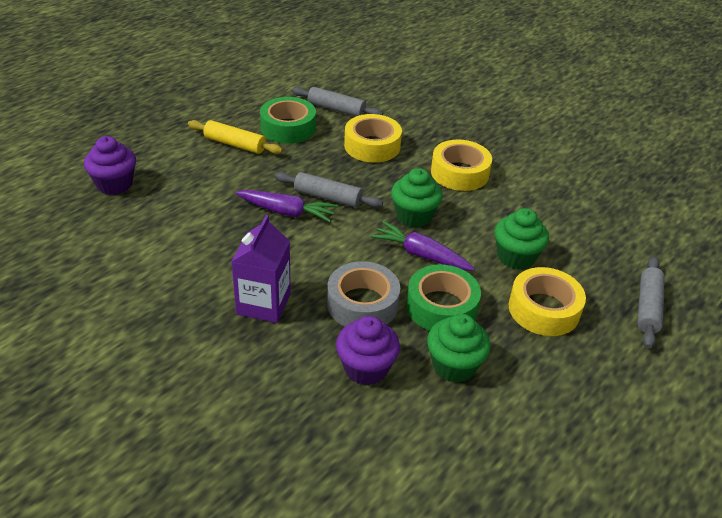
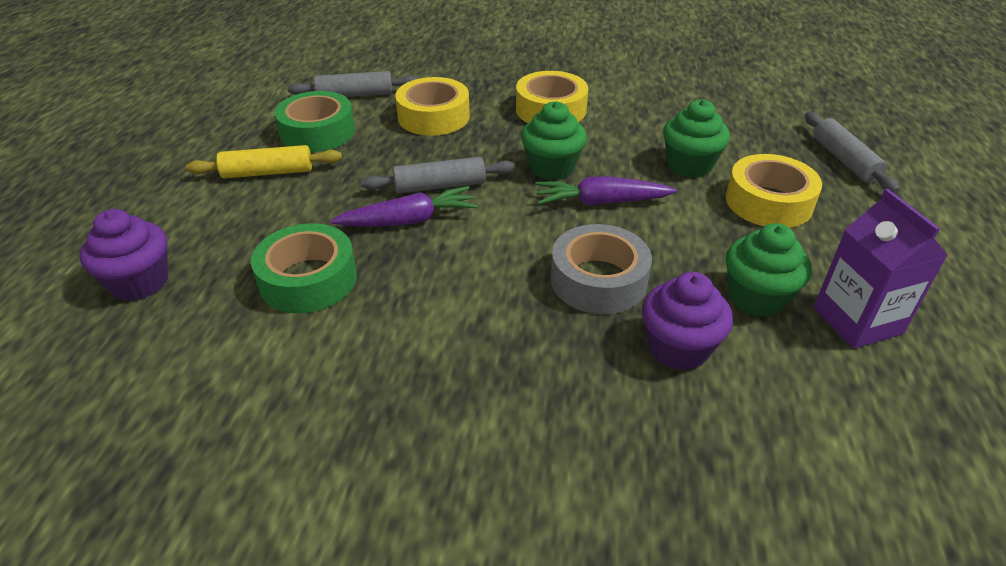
camera: 30 degrees left, 0 degrees up
(263, 304) = (489, 335): purple carton -> purple carton (857, 320)
(441, 307) = (678, 244): green tape -> green tape (308, 279)

